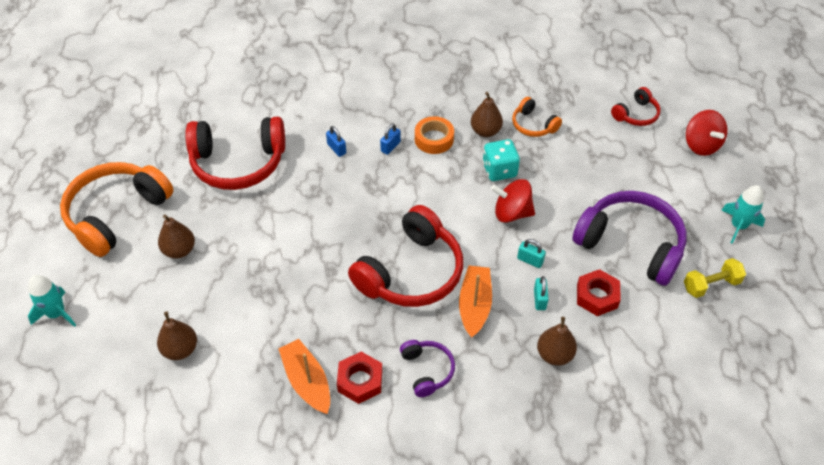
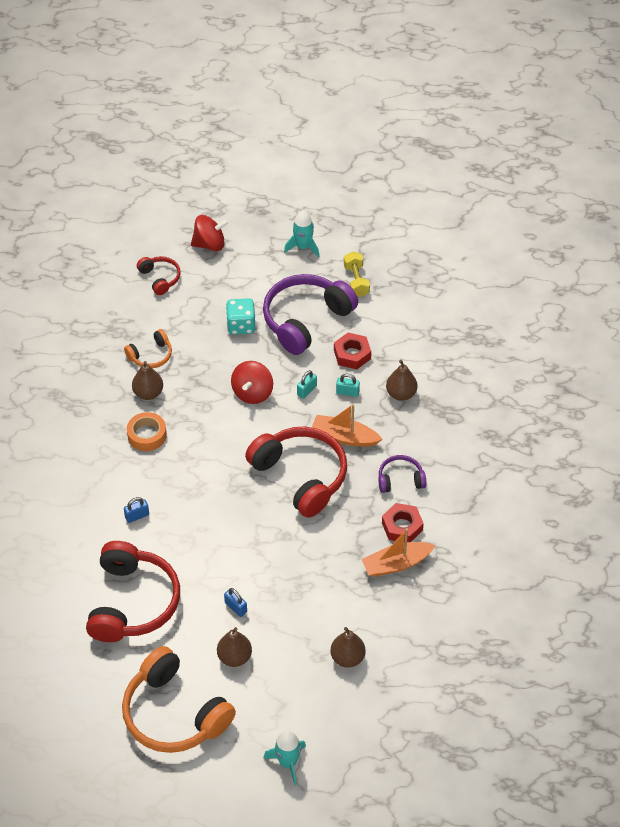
camera: 80 degrees left, 0 degrees up
(390, 146) = (147, 471): blue padlock -> blue padlock (236, 607)
(499, 170) = (200, 392): turquoise dice -> turquoise dice (241, 325)

